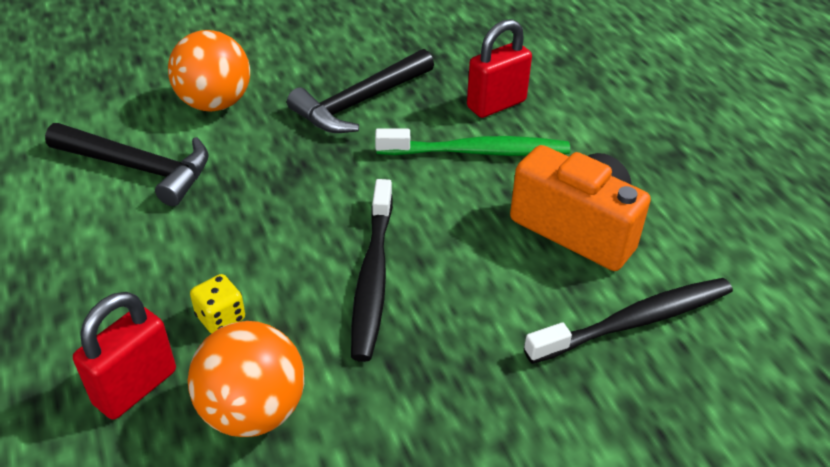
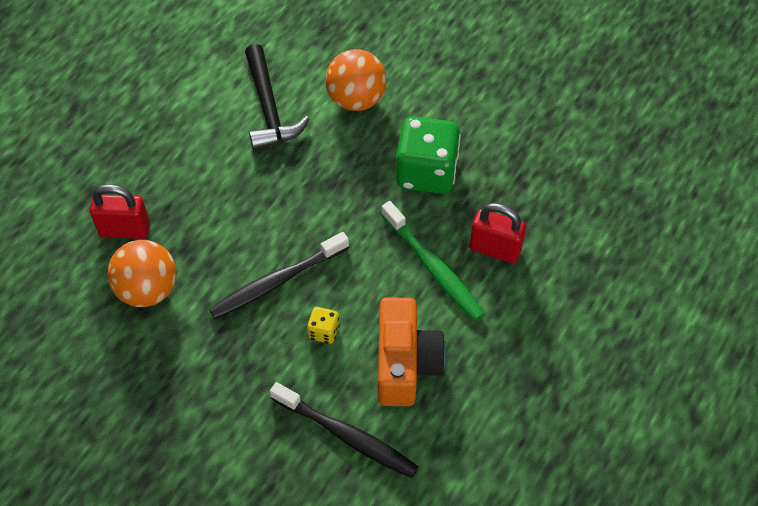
camera: 55 degrees right, 15 degrees up
(221, 317) = (193, 232): yellow dice -> yellow dice (324, 331)
(360, 102) = (426, 172): black hammer -> green dice

